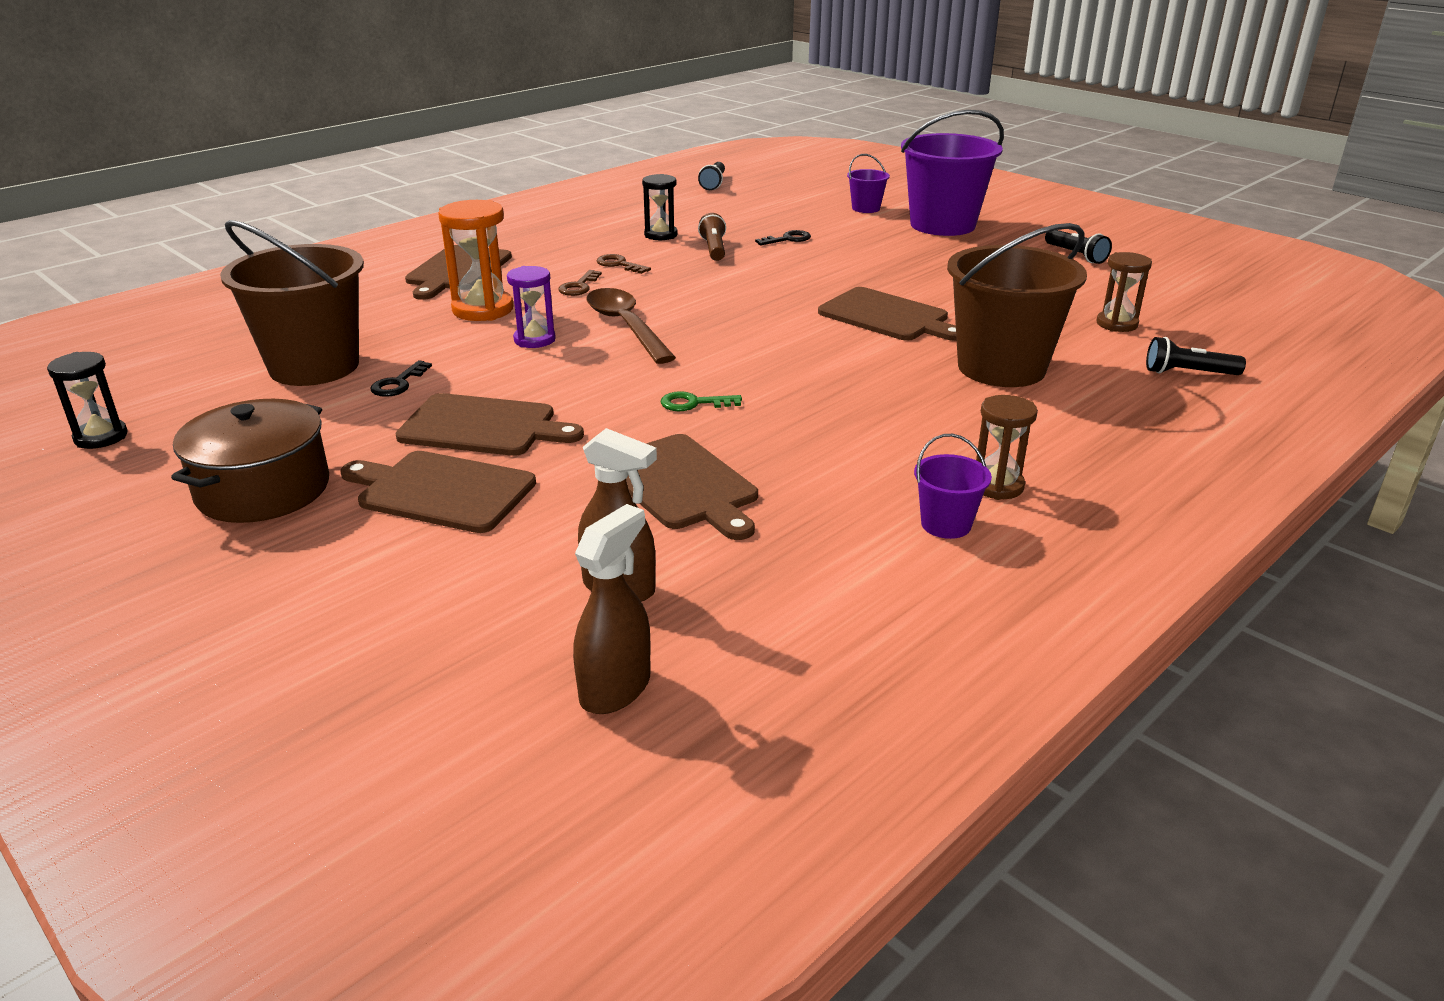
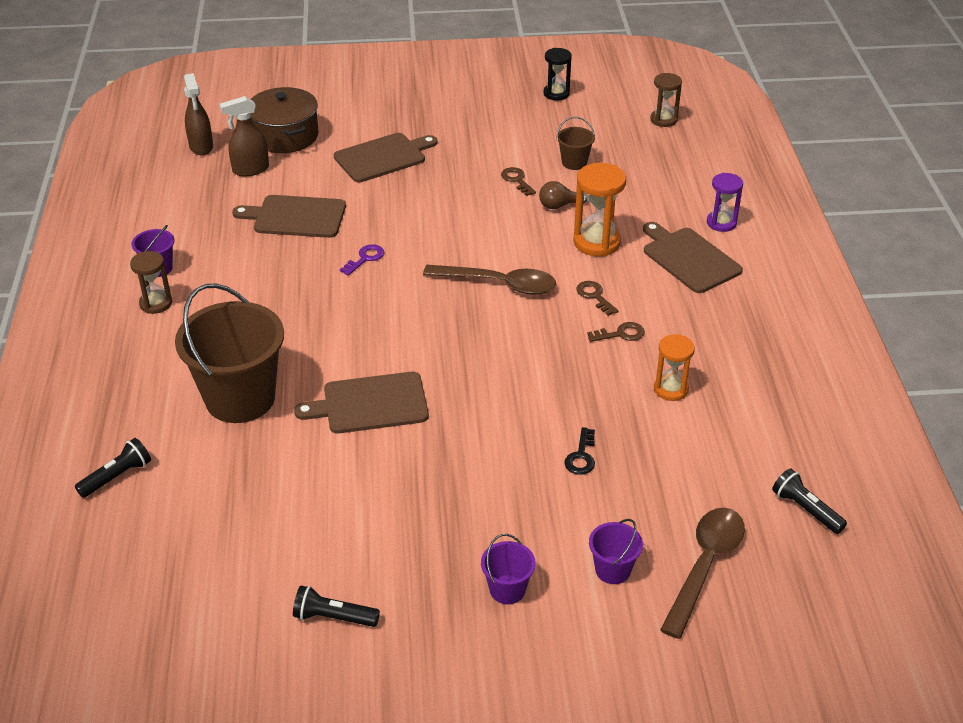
camera: 130 degrees right, 10 degrees up
(263, 490) = (446, 119): brown pot -> brown pot (285, 136)
(314, 366) = (574, 163): brown bucket -> brown bucket, size x0.45
(398, 383) = (517, 180): black key -> brown key
(430, 345) = (559, 205): none -> brown light bulb
(483, 427) = (430, 187): brown cutting board -> none
(534, 340) = (521, 242): purple hourglass -> purple hourglass (721, 223)
(661, 235) = (671, 389): black hourglass -> orange hourglass
(694, 403) = (365, 258): green key -> purple key
(714, 249) = (603, 399): brown flashlight -> none
(812, 192) = (705, 566): none -> brown spoon
(942, 225) = (507, 590): purple bucket -> purple bucket, size x0.45
(1116, 324) = (208, 510): brown hourglass -> brown hourglass (663, 120)

